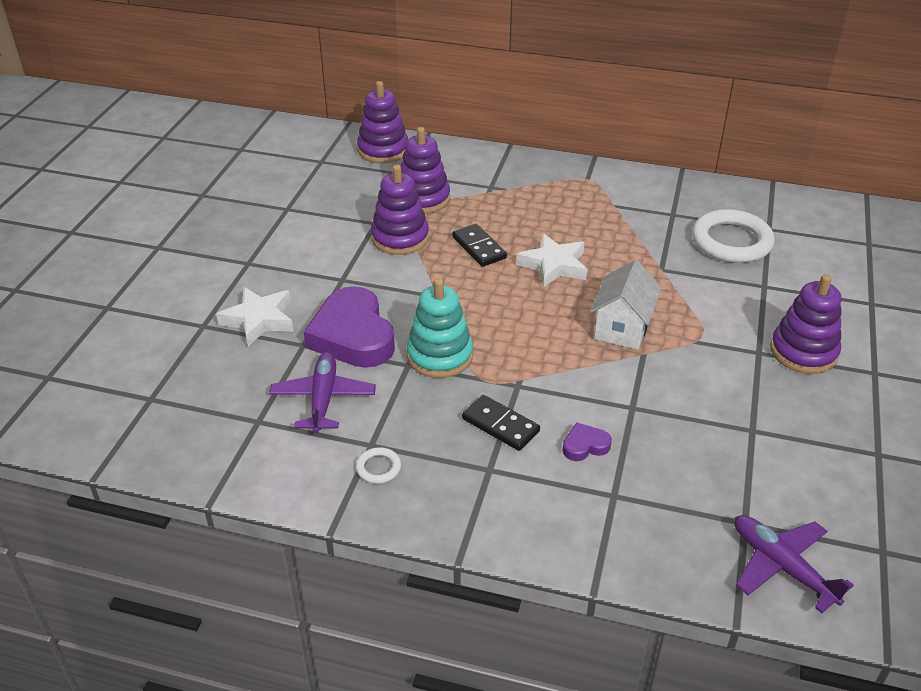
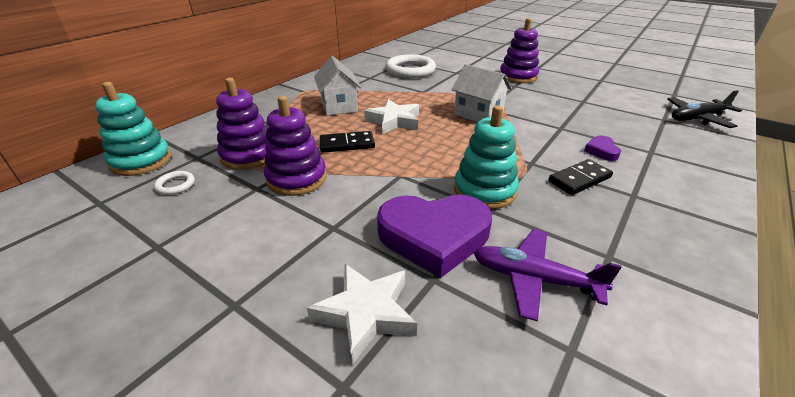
camera: 70 degrees left, 5 degrees down
(378, 468) = (643, 257): white ring -> white ring (175, 185)
(383, 150) = (141, 161): purple stacking toy -> turquoise stacking toy
(564, 216) = (339, 106): none -> white house
(781, 566) = (697, 118): purple plane -> black plane

